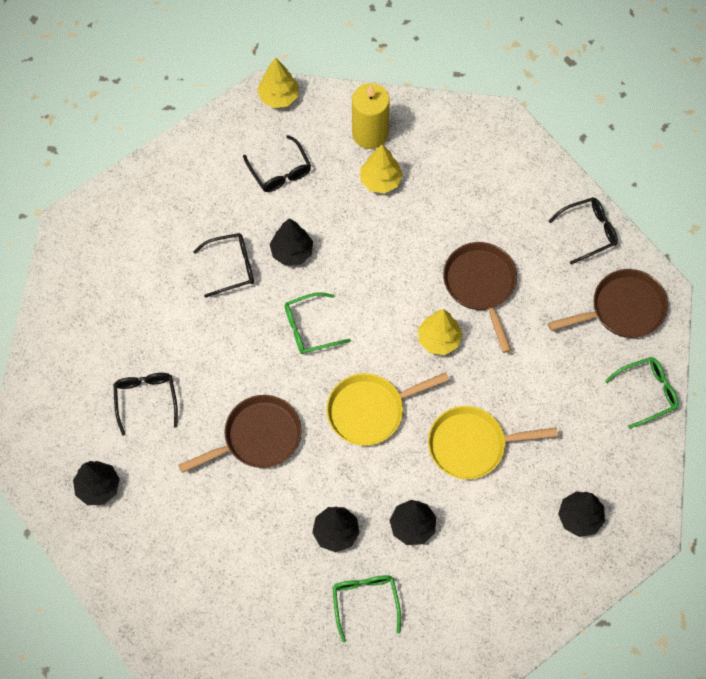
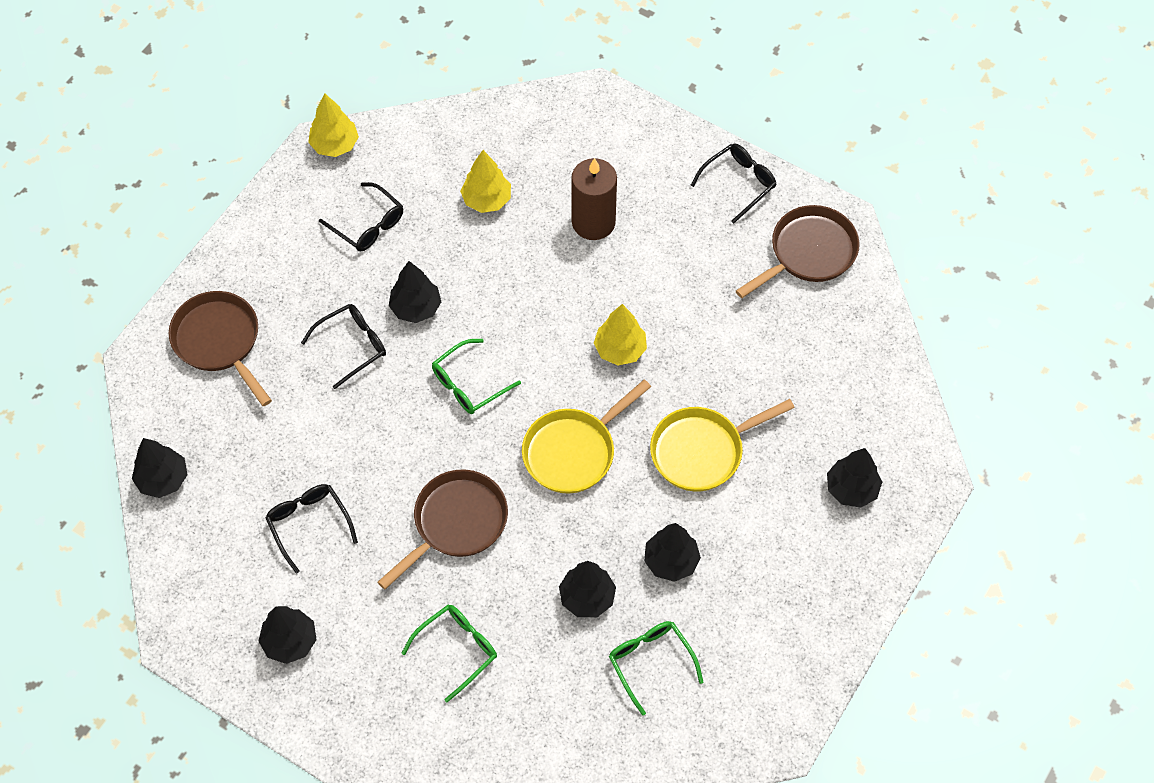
camera: 20 degrees left, 5 degrees down
(50, 326) = (163, 479): none -> black tree
(370, 133) = (454, 153): yellow candle -> none
(458, 226) = (593, 222): none -> brown candle
(481, 285) = (643, 277): brown pan -> brown pan (219, 341)
(647, 392) = (870, 332): green glasses -> green glasses (457, 650)

